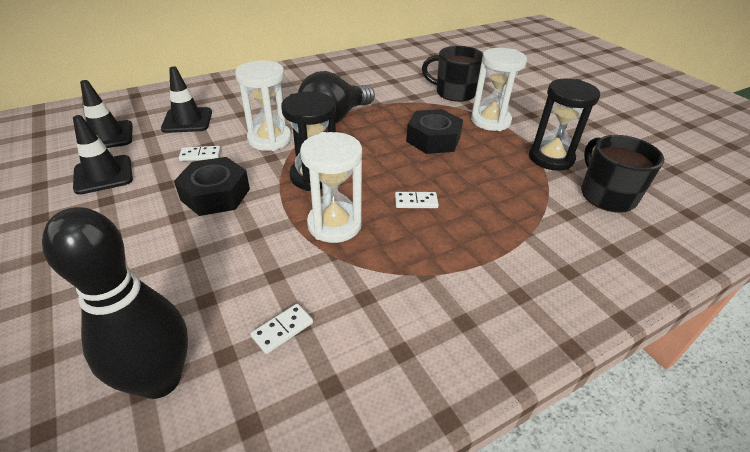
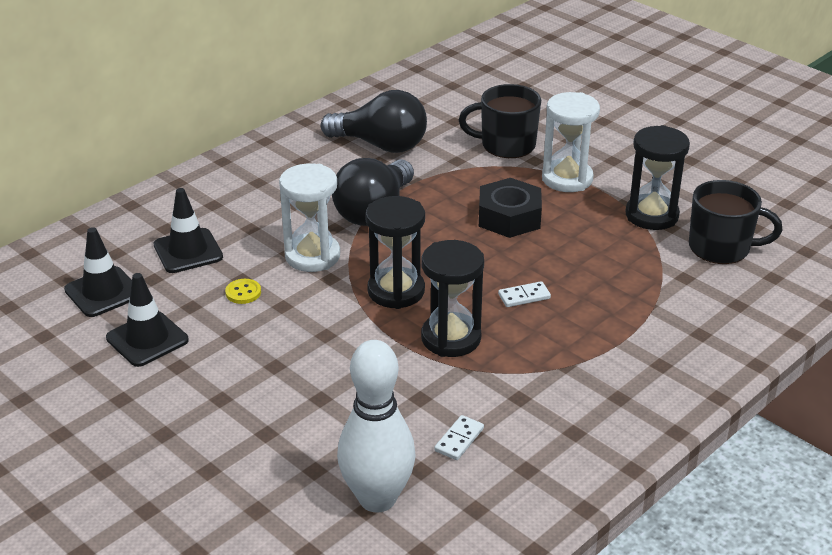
camera: 15 degrees left, 5 degrees down
(160, 379) = (377, 498): black bowling pin -> white bowling pin
(200, 155) = (243, 292): white domino -> yellow button
(215, 194) = (298, 334): black nut -> none
(334, 224) = (451, 338): white hourglass -> black hourglass
(366, 79) = (381, 145): none -> black light bulb
(606, 195) = (721, 248): black mug -> black mug turned 135 degrees clockwise

